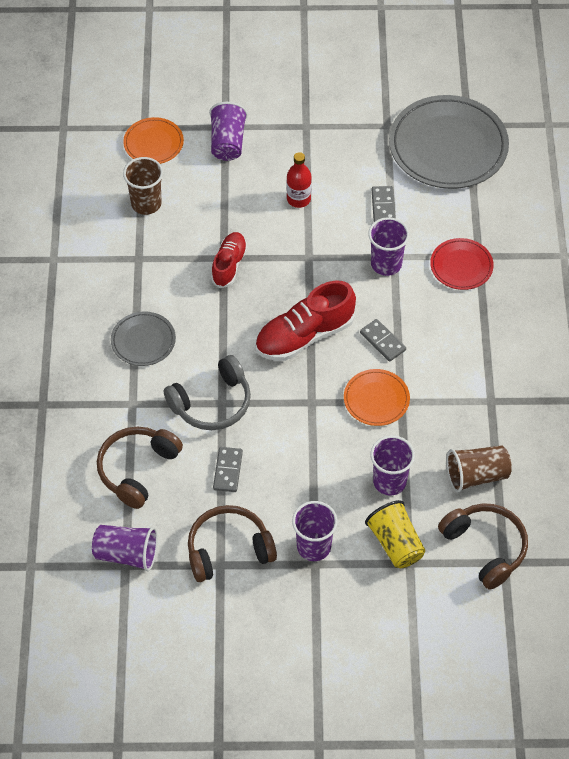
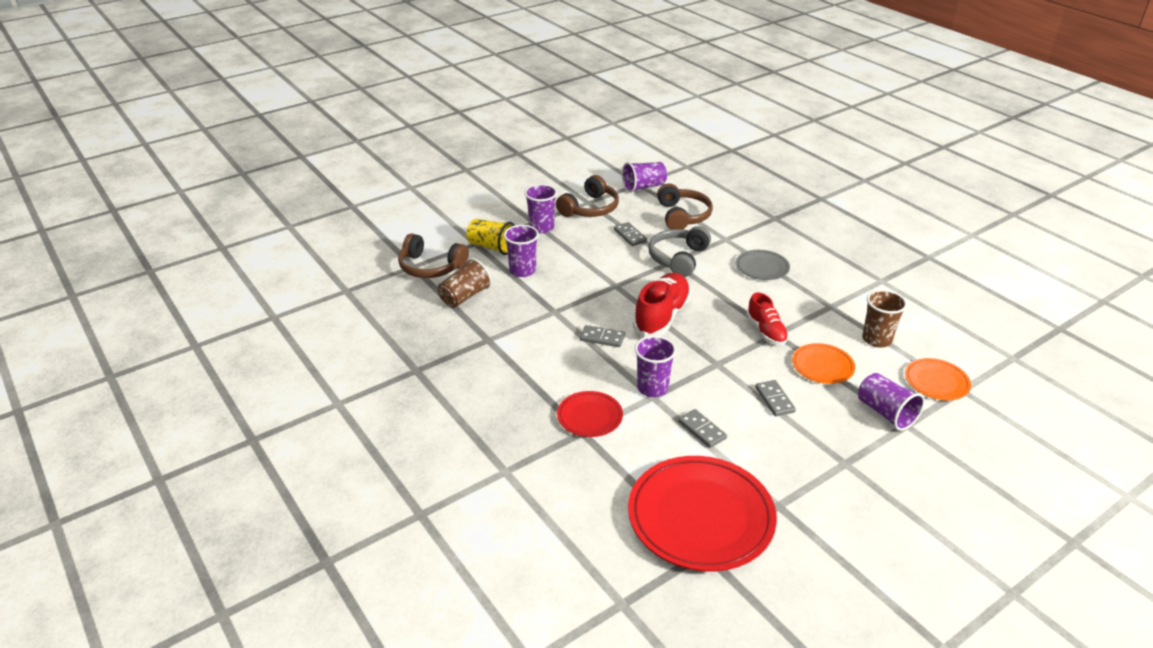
camera: 145 degrees right, 20 degrees down
(298, 199) = (774, 400): red bottle -> grey domino
(376, 399) = (573, 305): orange plate -> orange plate (822, 366)
(448, 146) = (700, 517): grey plate -> red plate

